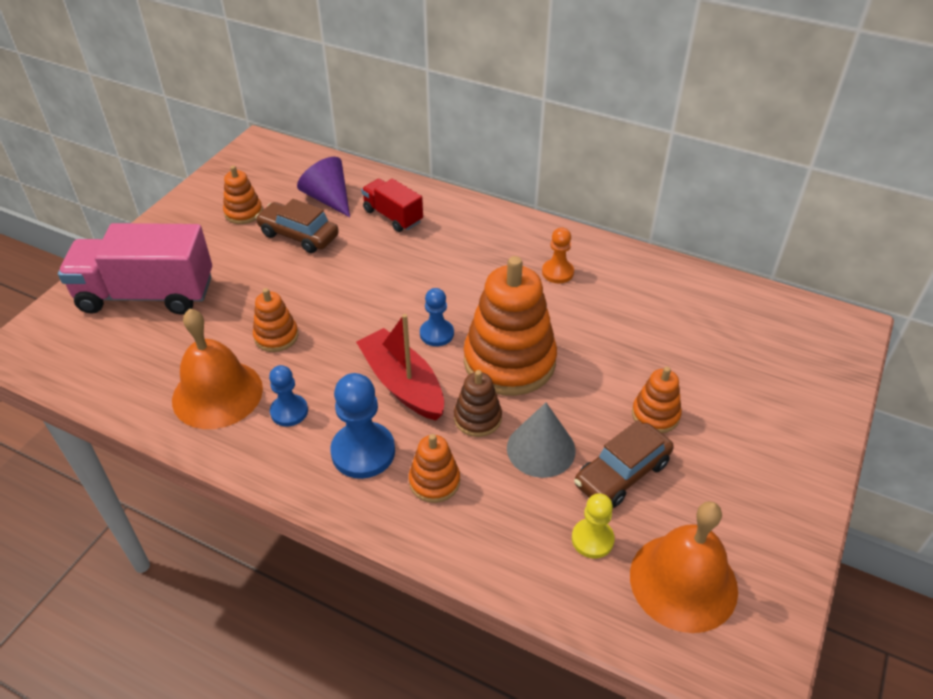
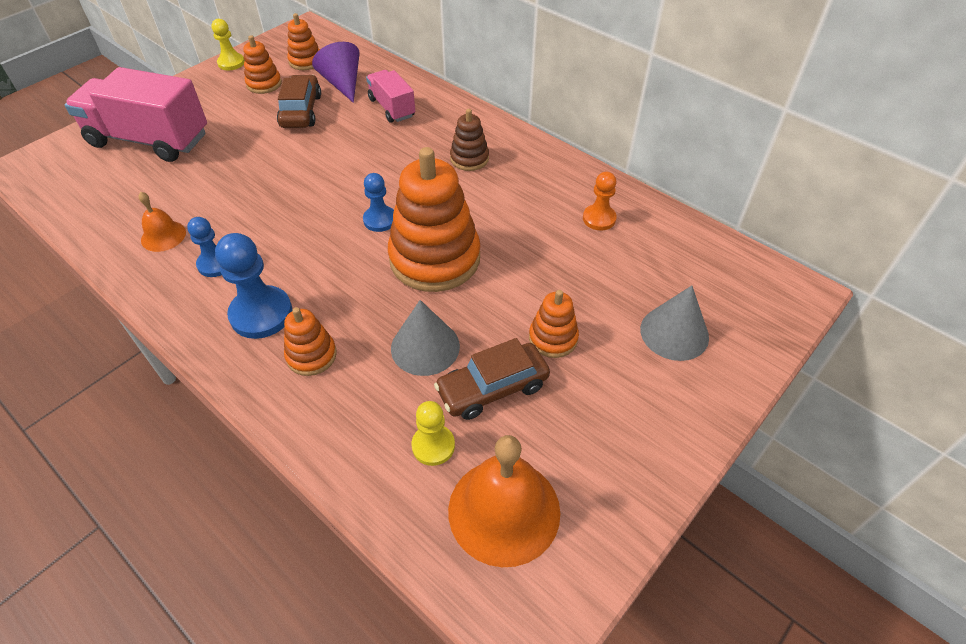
camera: 15 degrees right, 5 degrees up
(195, 195) = (231, 63): none -> yellow pawn
(217, 394) = (163, 236): orange bell -> orange bell, size x0.52
(276, 336) = (238, 195): orange stacking toy -> orange stacking toy (305, 61)
(298, 235) = (301, 111): brown car -> brown car turned 45 degrees clockwise
(393, 216) = (392, 108): red truck -> pink truck
(402, 384) = (326, 259): red boat -> none
(477, 418) = (379, 305): brown stacking toy -> brown stacking toy (469, 158)
(557, 272) = (520, 184): orange pawn -> orange pawn (599, 218)
(760, 386) = (674, 333): none -> grey cone

